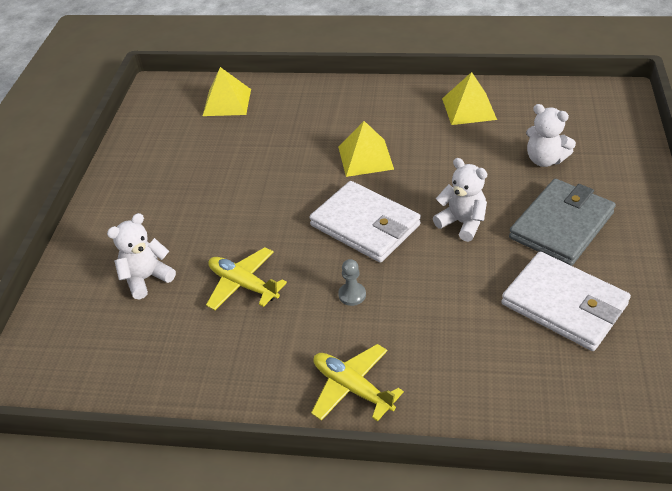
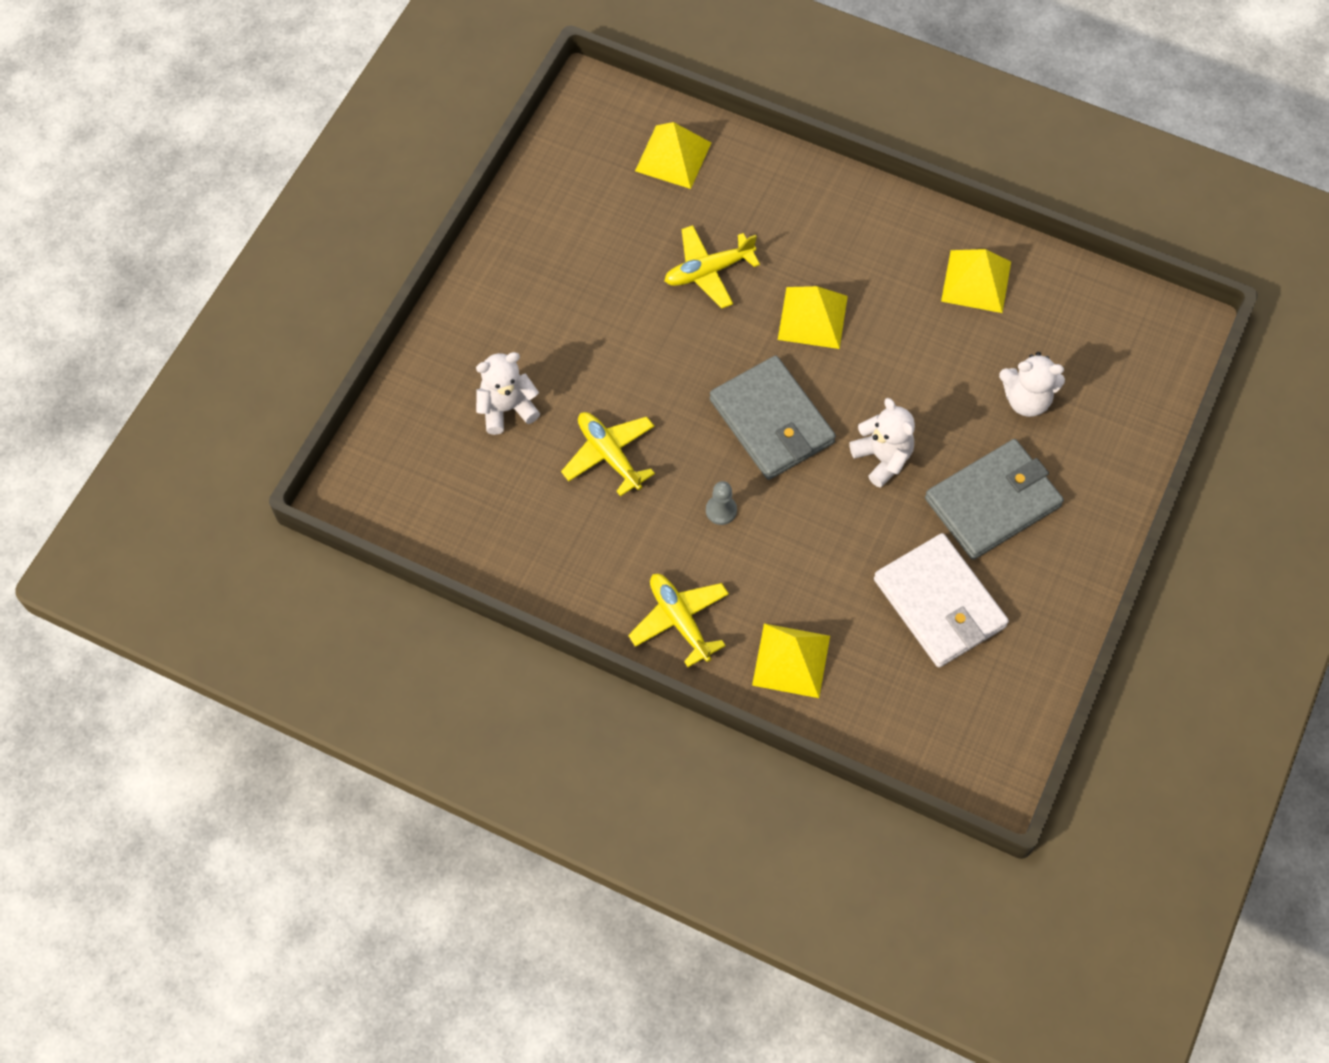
camera: 15 degrees right, 20 degrees up
(277, 153) = (708, 271): none -> yellow plane
(365, 225) = (772, 421): white wallet -> grey wallet
(465, 387) = (791, 660): none -> yellow pyramid
(545, 160) = (1026, 399): white teddy bear -> white teddy bear turned 45 degrees counterclockwise

